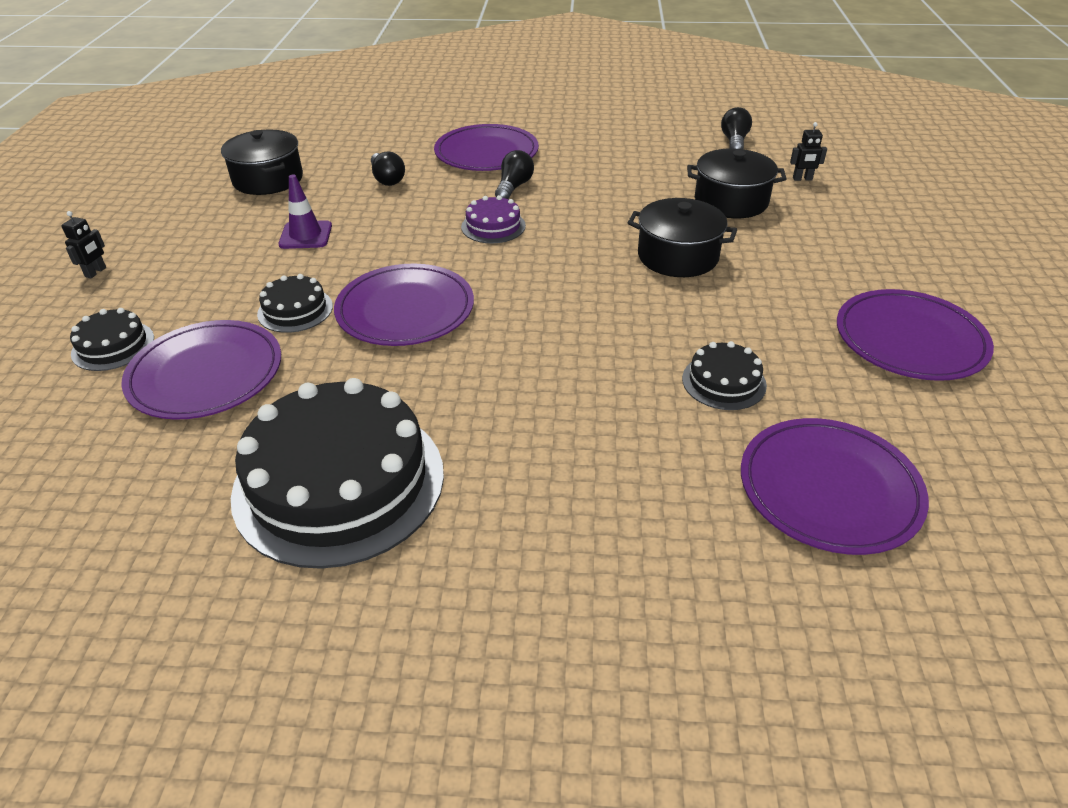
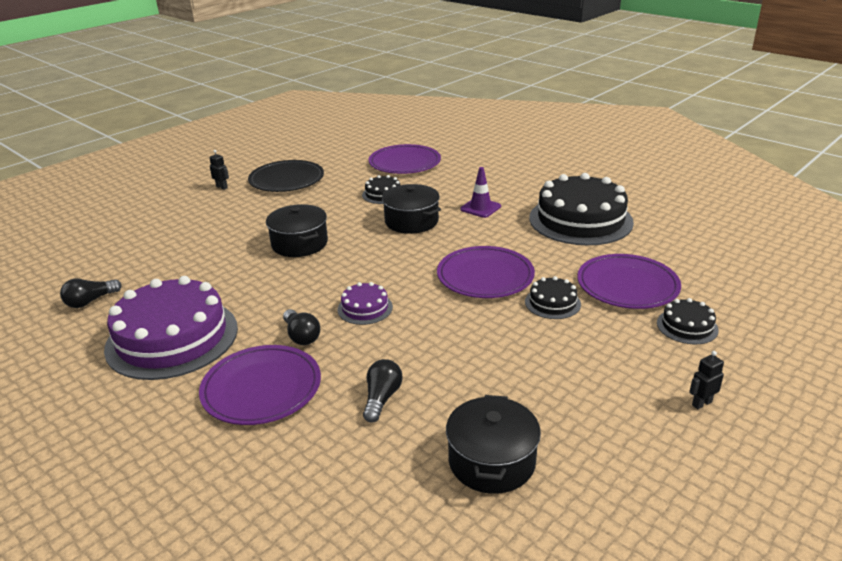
camera: 140 degrees left, 10 degrees down
(306, 235) = (504, 363): purple traffic cone -> purple traffic cone (480, 208)
(514, 187) = (301, 336): black light bulb -> black light bulb turned 90 degrees counterclockwise
(613, 149) = (172, 338): none -> purple cake
(731, 201) = (204, 260): black pot -> black pot (411, 221)
(802, 179) = (135, 255): black robot -> black robot (222, 187)
(910, 340) = (286, 180): purple plate -> black plate

